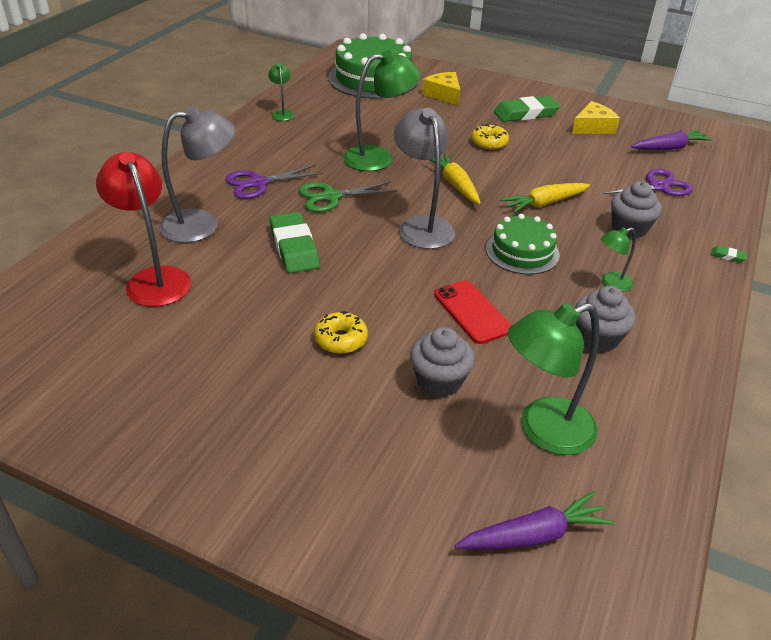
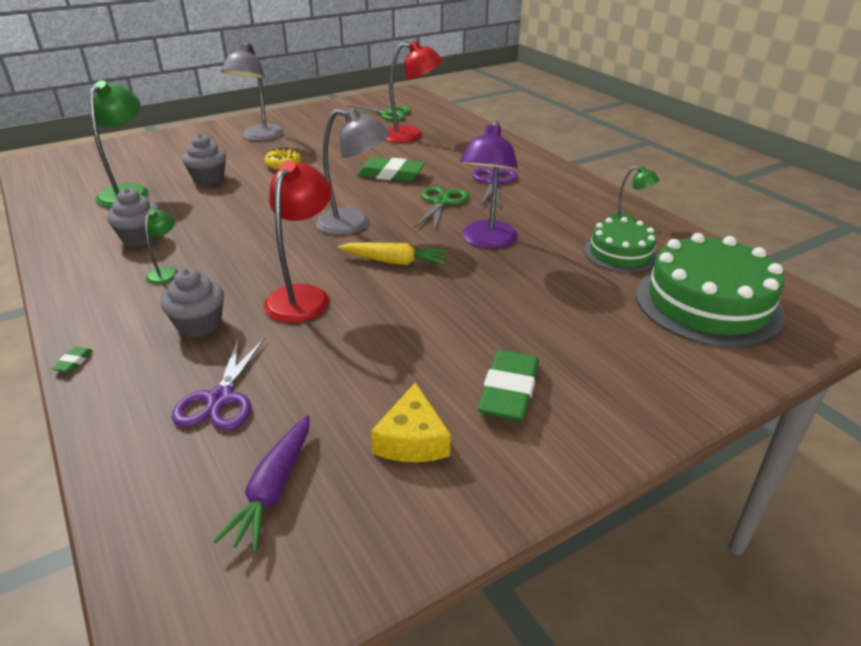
camera: 125 degrees right, 5 degrees down
(67, 337) = (387, 114): none -> green scissors
(202, 224) = (456, 155): grey lamp -> grey lamp (259, 137)
(378, 157) = (487, 241): green lamp -> purple lamp
(444, 94) = (622, 342): yellow cheese -> none
(472, 312) = (238, 207): red phone -> none
(489, 143) = (455, 319): yellow donut -> none
(522, 252) = (261, 252): green cake -> green cake (620, 253)
(534, 535) = (97, 169): purple carrot -> none
(544, 203) = (303, 296): yellow carrot -> red lamp
(728, 256) = (73, 362): green eraser -> green eraser turned 45 degrees counterclockwise

